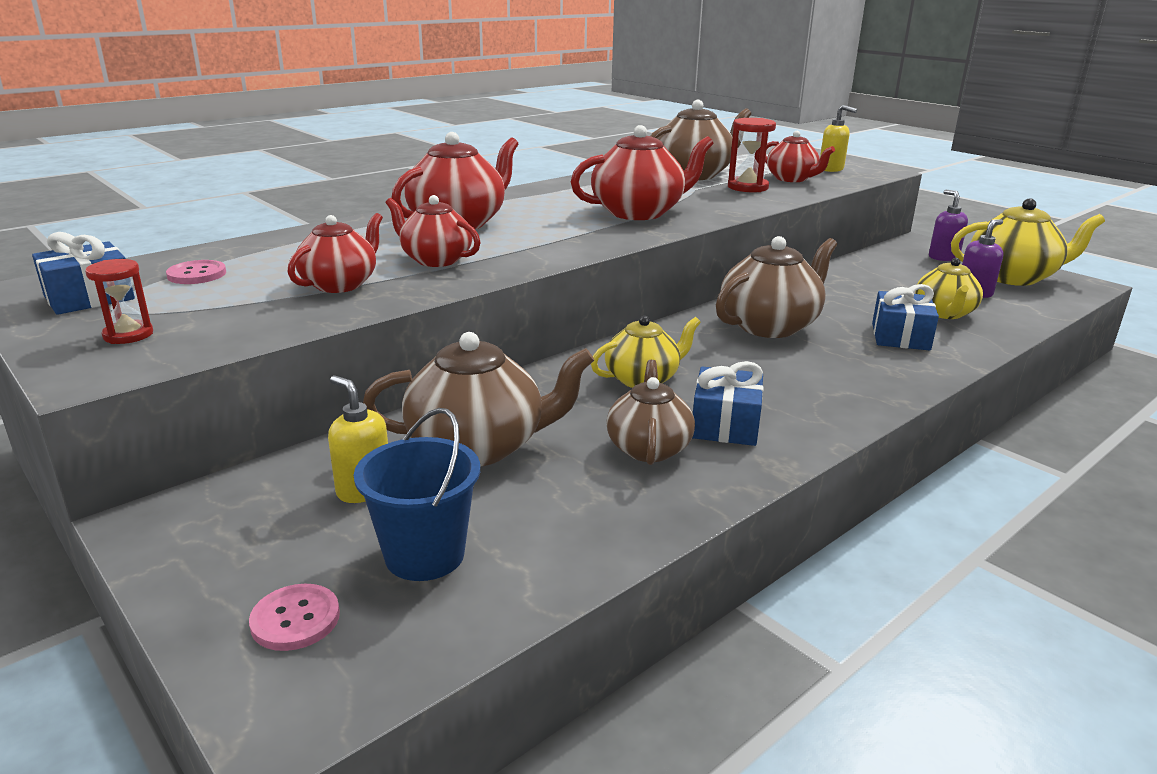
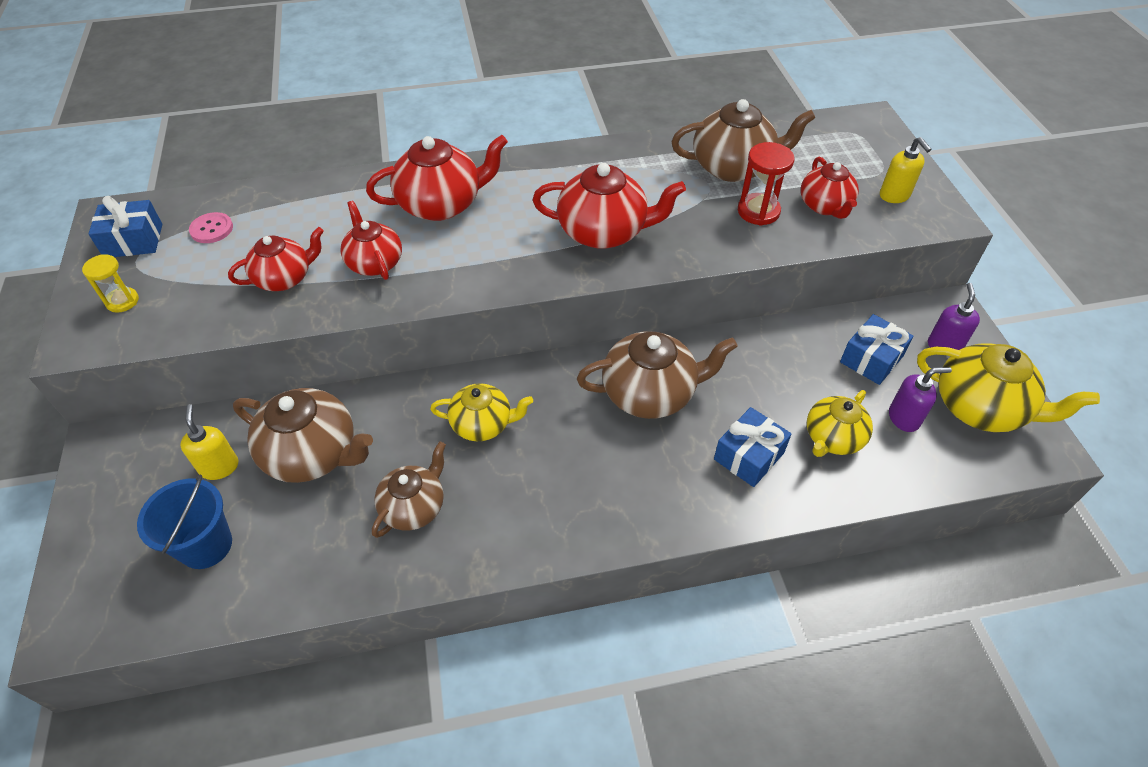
camera: 30 degrees right, 25 degrees up
(128, 335) = (122, 301): red hourglass -> yellow hourglass
(295, 619) = (112, 564): pink button -> none
(725, 424) = (489, 506): blue gift -> blue gift (871, 359)

